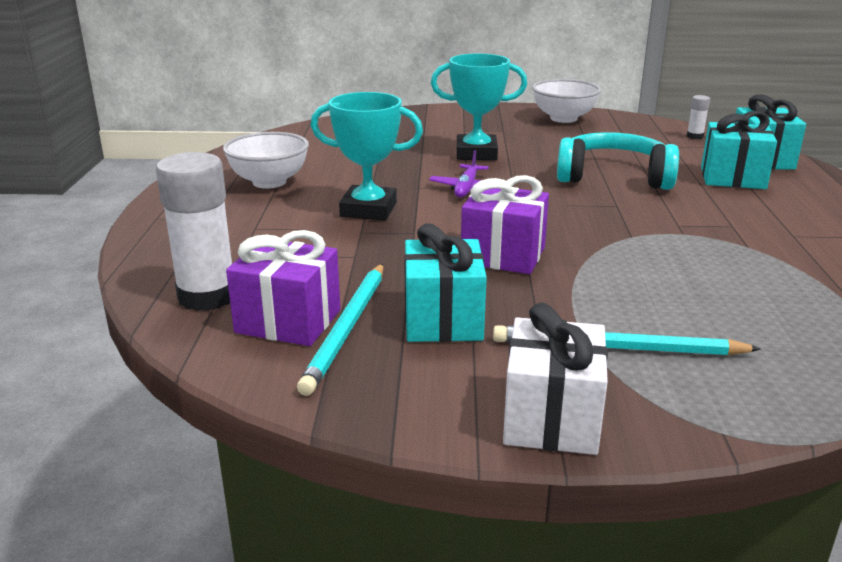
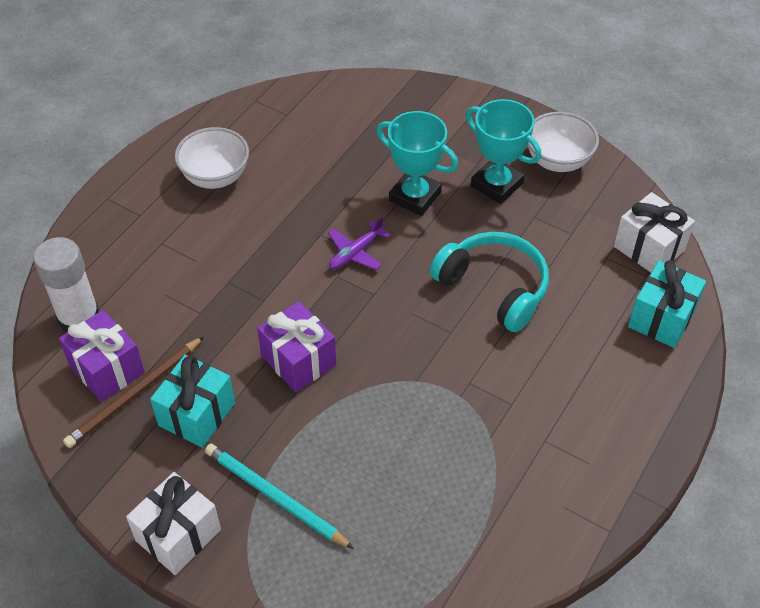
camera: 30 degrees right, 25 degrees up
(347, 328) = (134, 394): turquoise pencil -> brown pencil
(368, 210) = (256, 253): turquoise trophy -> turquoise trophy (496, 185)
(695, 136) = (649, 248): white glue stick -> white gift
(732, 178) = (597, 336): turquoise gift -> none

